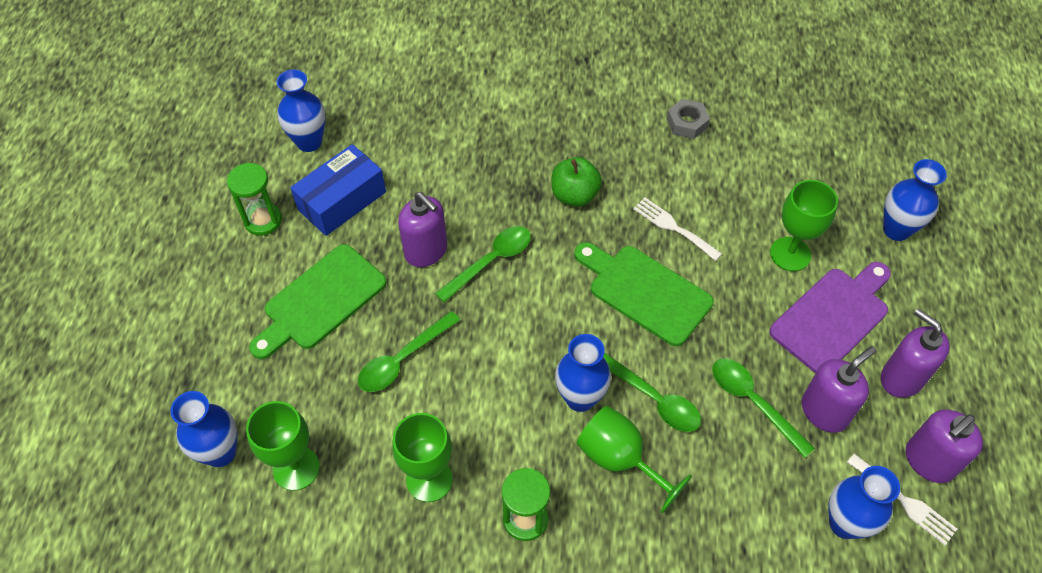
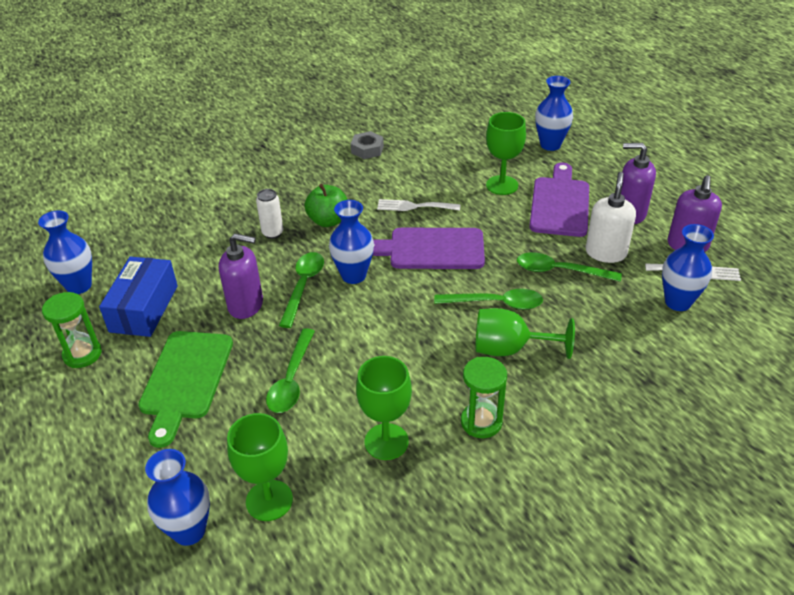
camera: 35 degrees left, 15 degrees down
(512, 179) = (272, 233): none -> white can
(580, 398) = (447, 330): blue vase -> blue vase (353, 275)
(645, 292) = (431, 249): green cutting board -> purple cutting board
(824, 411) = (606, 253): purple soap dispenser -> white soap dispenser

